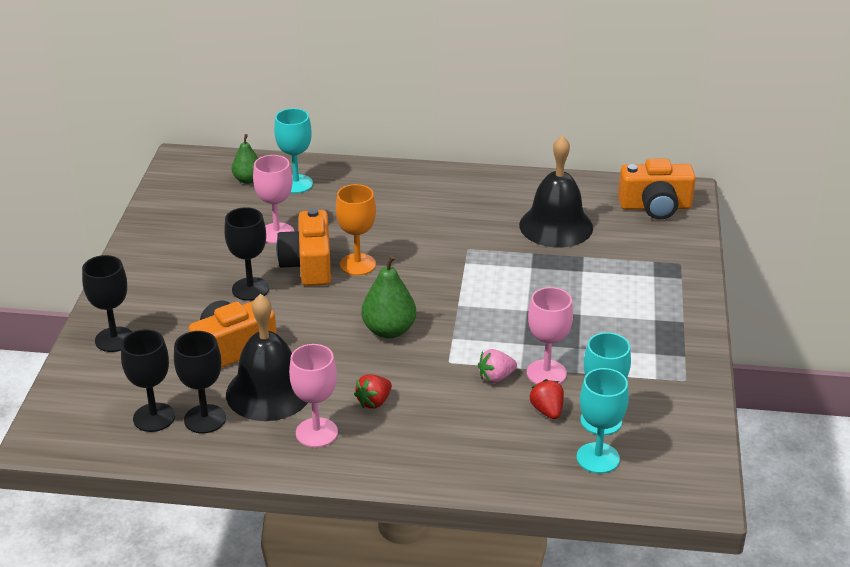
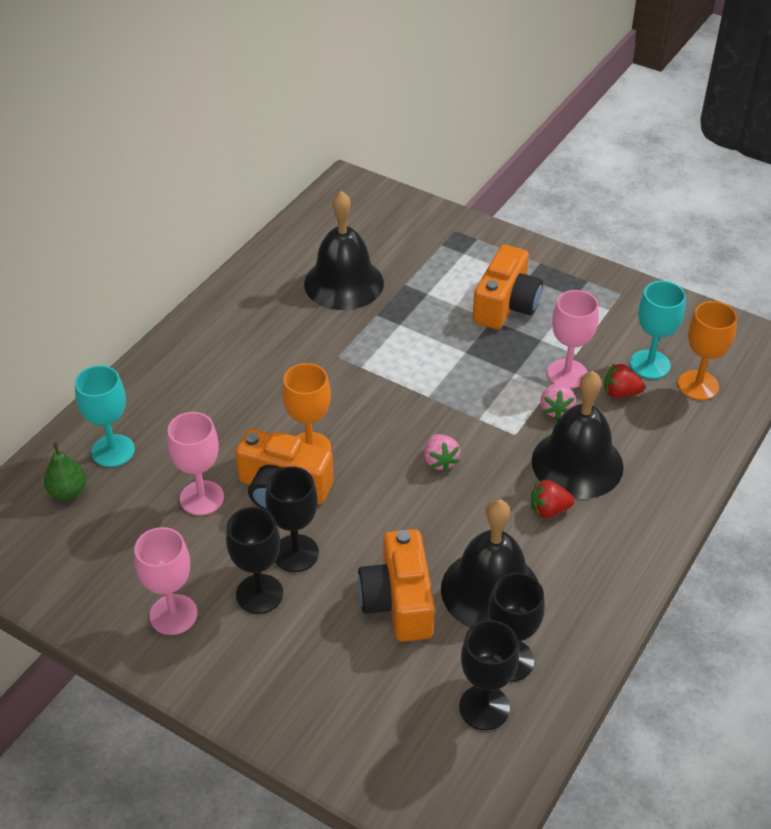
camera: 65 degrees left, 10 degrees up
(114, 339) = (315, 711): black goblet -> black goblet (259, 594)
(316, 433) = (576, 570): pink goblet -> pink goblet (173, 614)
(374, 402) = (549, 510): red strawberry -> red strawberry turned 105 degrees clockwise
(389, 330) = (440, 461): green pear -> pink strawberry
(439, 405) = (577, 463): none -> black bell
(598, 458) = (698, 385): turquoise goblet -> orange goblet
(655, 207) = (358, 210): orange camera -> orange camera (506, 305)

